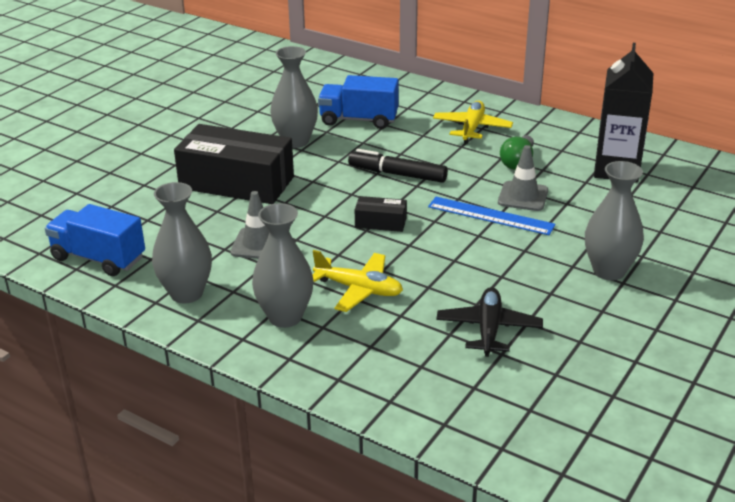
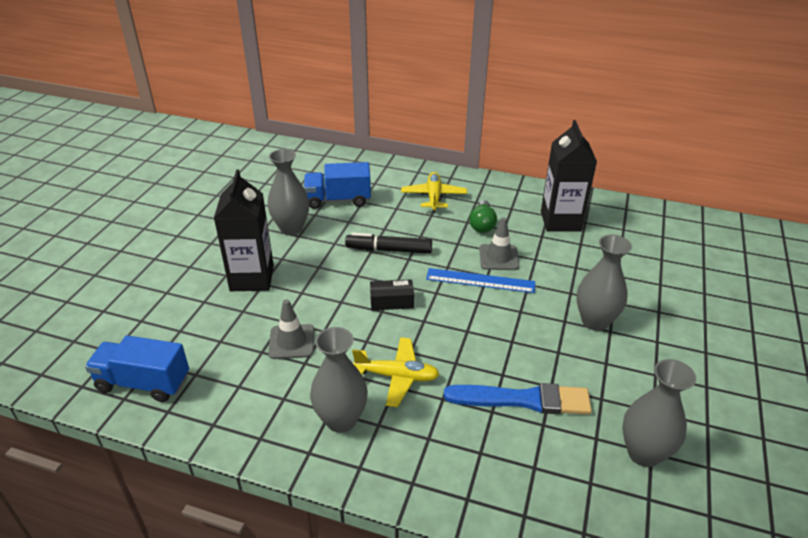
camera: 15 degrees left, 5 degrees up
(186, 293) = (240, 409): grey vase -> grey vase (643, 453)
(236, 183) = (252, 278): black box -> black carton
(488, 329) = (523, 400): black plane -> blue brush

